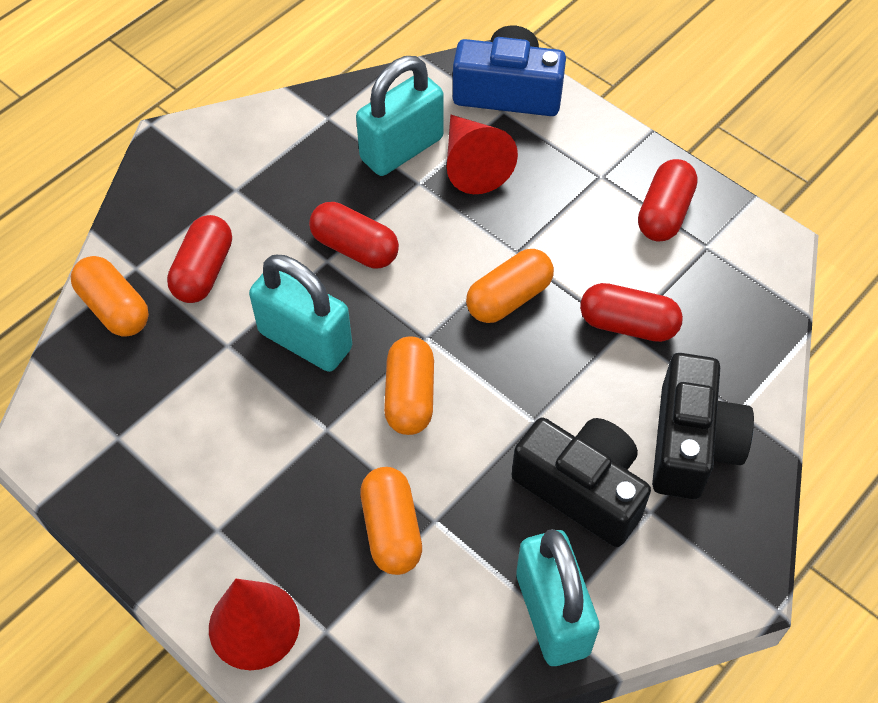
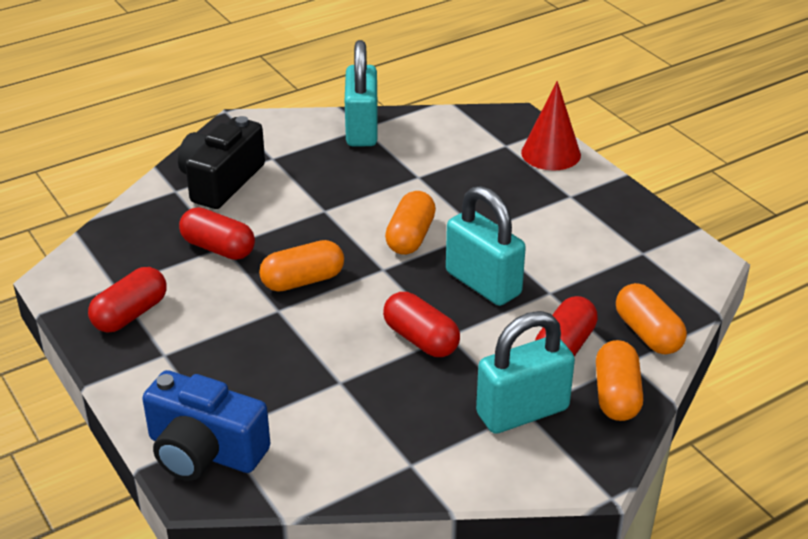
camera: 165 degrees left, 20 degrees down
(391, 530) = (449, 177): orange capsule -> orange capsule (616, 395)
(401, 149) = (344, 415): turquoise padlock -> turquoise padlock (522, 412)
(472, 164) = (280, 387): red cone -> none
(582, 489) = (311, 174): black camera -> none

